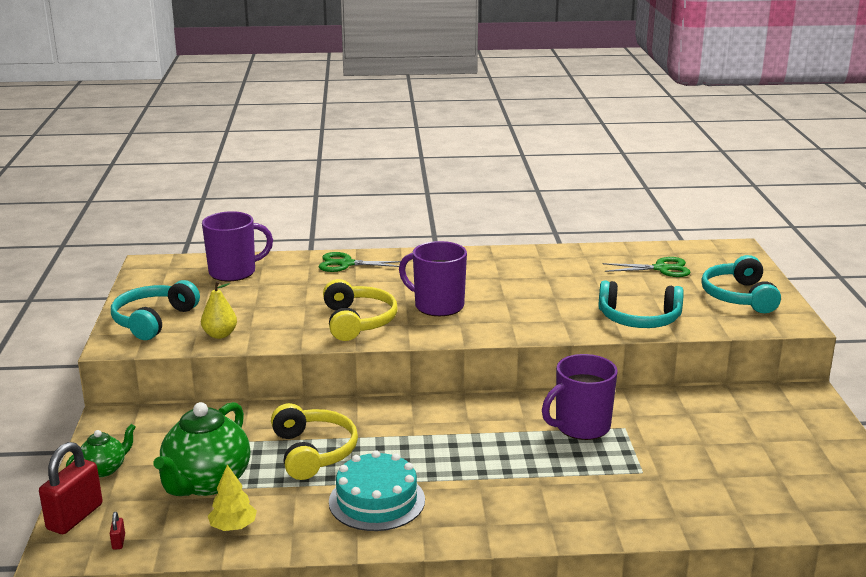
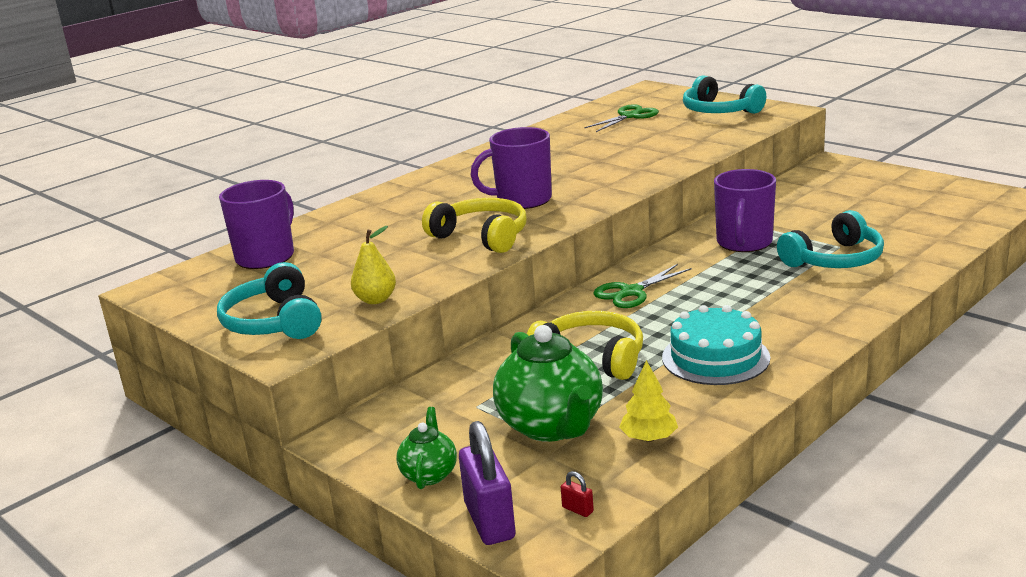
camera: 40 degrees left, 0 degrees up
(75, 517) = (489, 521): red padlock -> purple padlock
(346, 264) = (367, 208): green scissors -> green scissors (631, 292)
(639, 319) = (689, 147): turquoise headphones -> turquoise headphones (835, 259)

